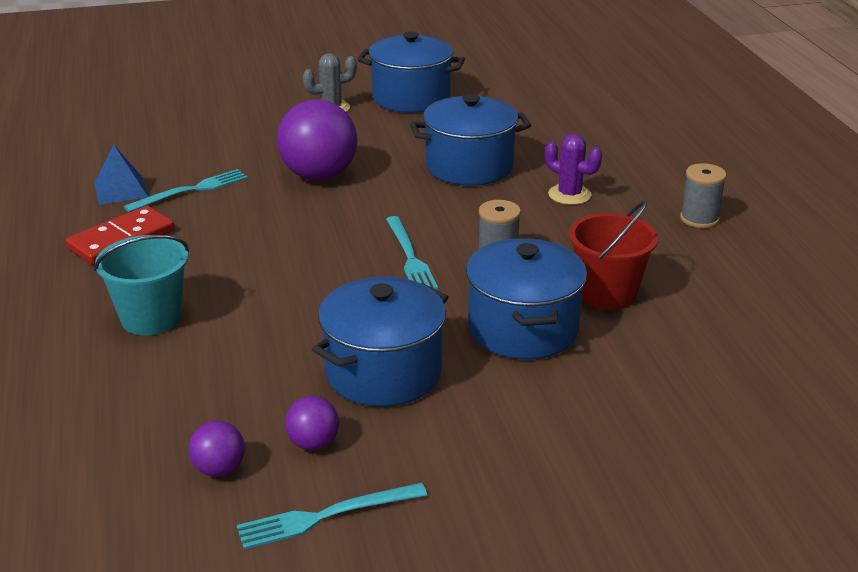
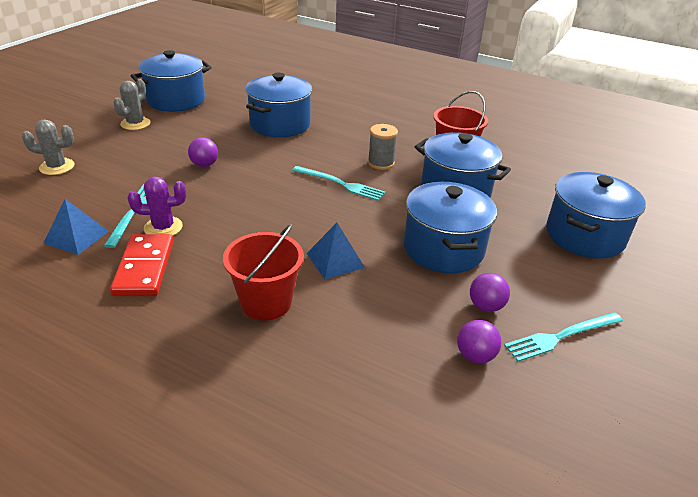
camera: 50 degrees left, 5 degrees up
(151, 318) = (266, 302): turquoise bucket -> red bucket
(203, 123) = (57, 167): none -> grey cactus
(265, 320) = (335, 260): none -> blue pyramid
(319, 175) = (204, 165): purple ball -> purple ball, size x0.48
(326, 516) = (561, 336): turquoise fork -> turquoise fork turned 45 degrees clockwise
(569, 195) = (353, 118): purple cactus -> purple cactus (163, 227)
(576, 462) = (584, 236): none -> blue pot
(699, 219) = (423, 106): grey spool -> none

